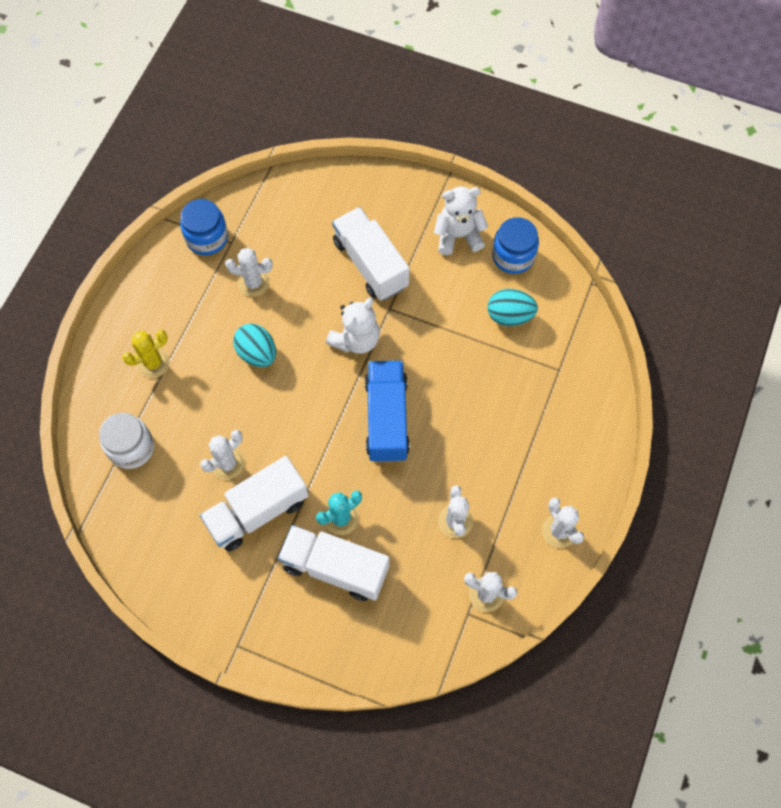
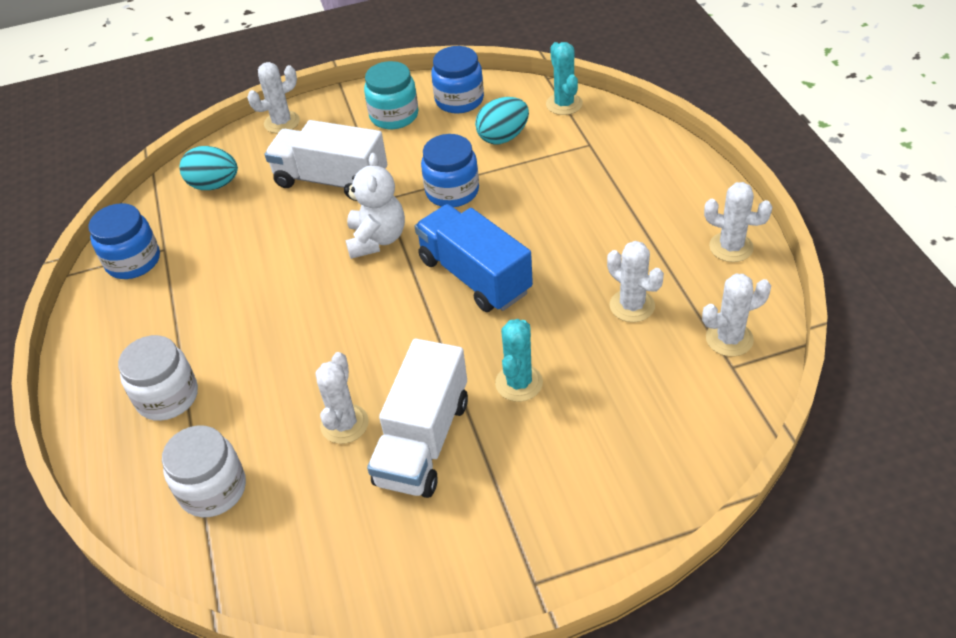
camera: 35 degrees left, 20 degrees down
(153, 363) = (167, 397): yellow cactus -> white jar
(253, 283) = (221, 263): white cactus -> white cactus (282, 122)
(257, 353) = (283, 313): turquoise egg -> turquoise egg (214, 185)
(335, 568) = (560, 428): white truck -> none
(435, 337) = (452, 191): none -> blue jar
(458, 236) = (394, 116): white teddy bear -> turquoise jar
(578, 318) = (564, 104): none -> turquoise cactus

